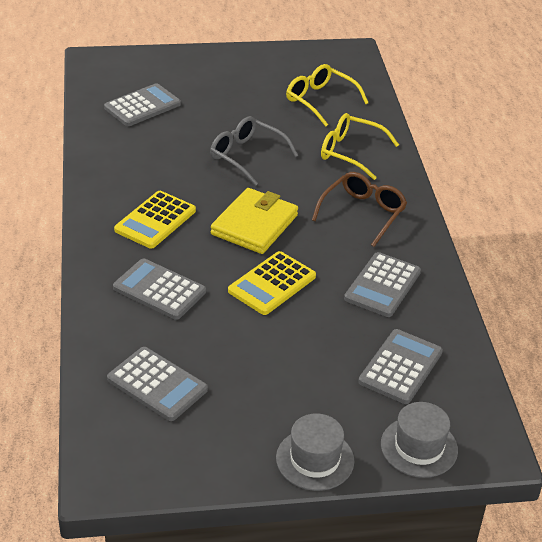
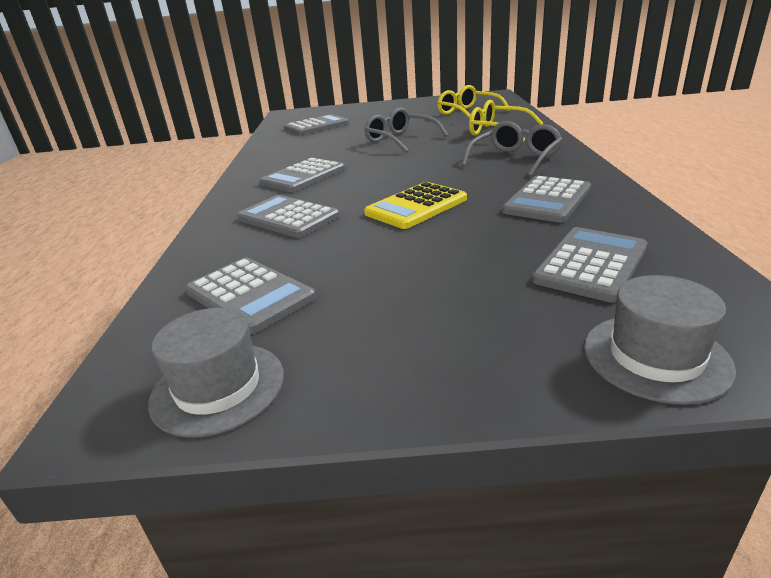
camera: 10 degrees right, 10 degrees down
(155, 220) = (303, 176): yellow calculator -> grey calculator
(254, 225) = (402, 172): yellow wallet -> none
(315, 459) = (472, 379): grey hat -> grey hat (218, 387)
(363, 213) = (515, 159): brown glasses -> grey glasses

